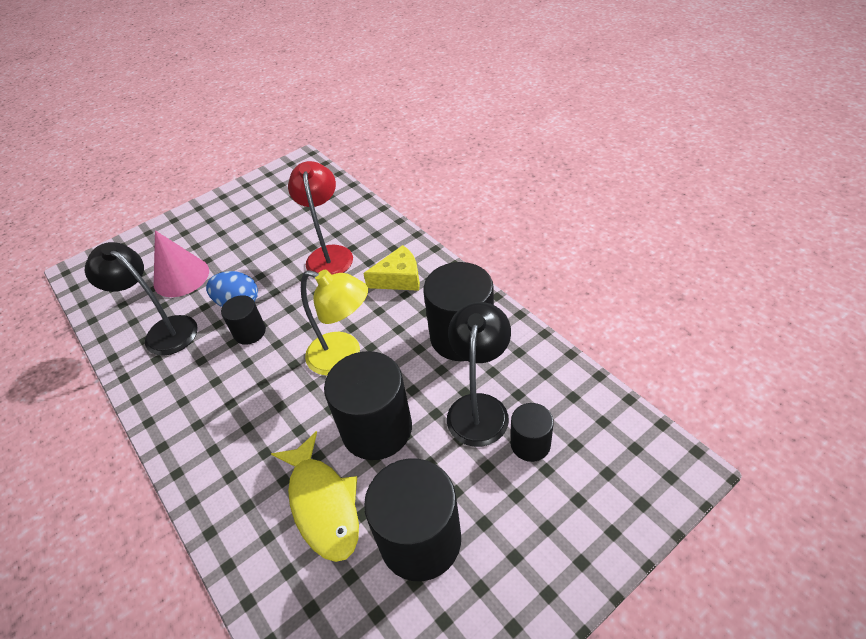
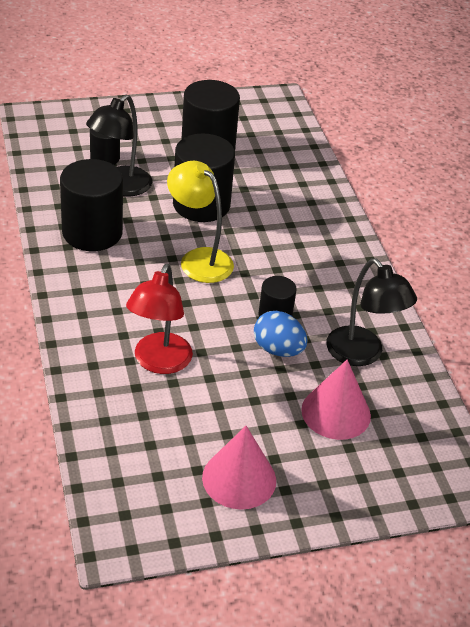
camera: 165 degrees left, 5 degrees down
(241, 213) = (239, 479): none -> pink cone
(323, 504) = (259, 183): yellow fish -> none
(399, 278) = (106, 303): yellow cheese -> none

